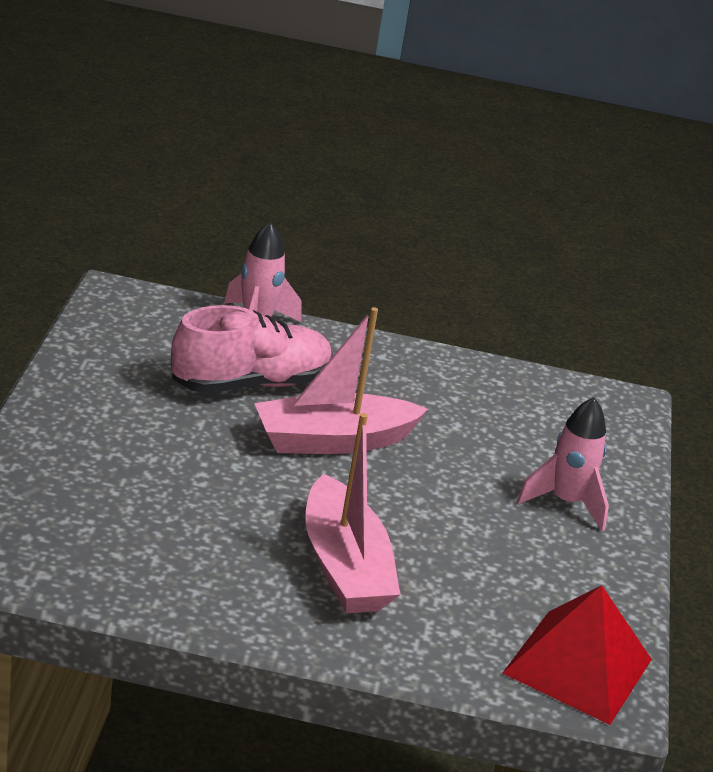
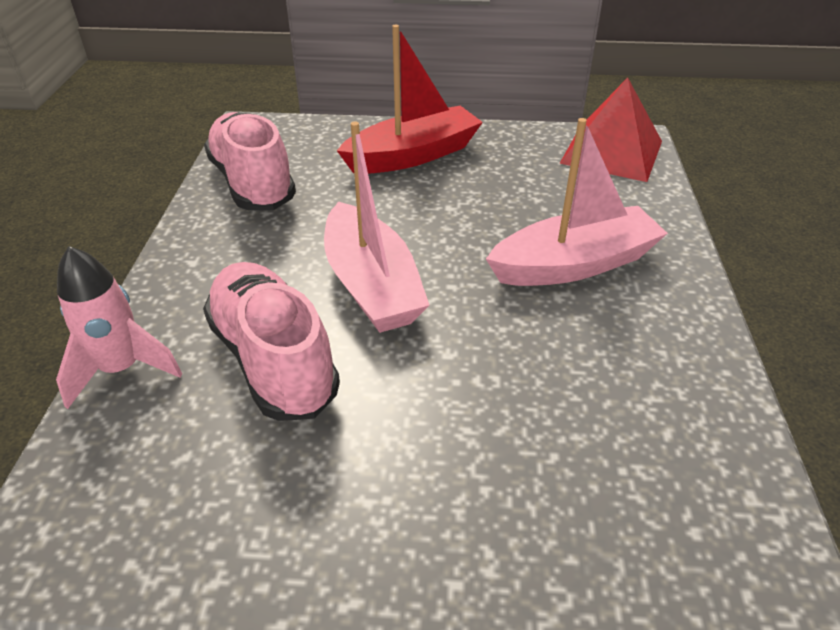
camera: 90 degrees left, 10 degrees up
(508, 394) = (253, 183): none -> pink shoe
(565, 502) = (412, 155): pink rocket -> red boat

